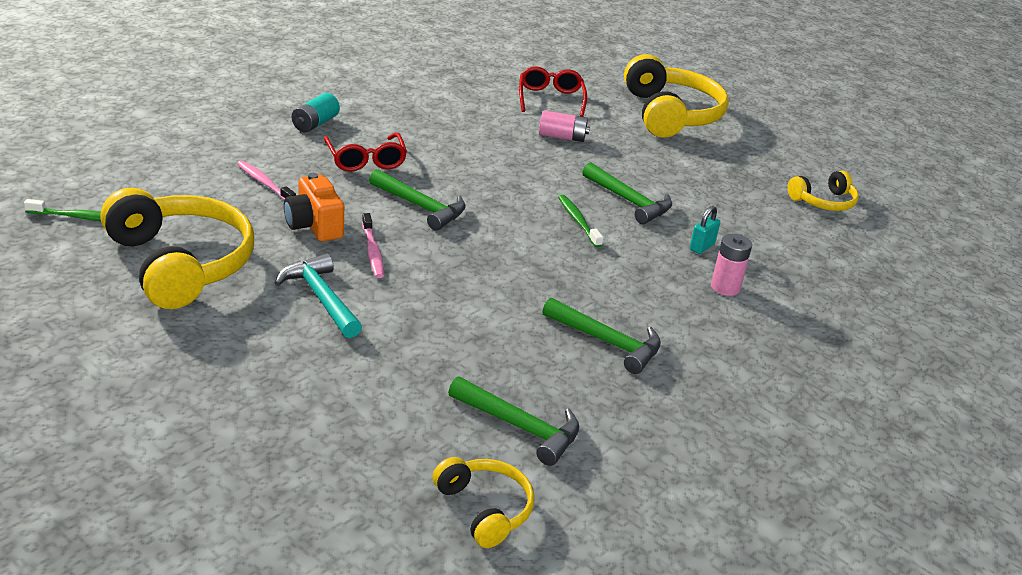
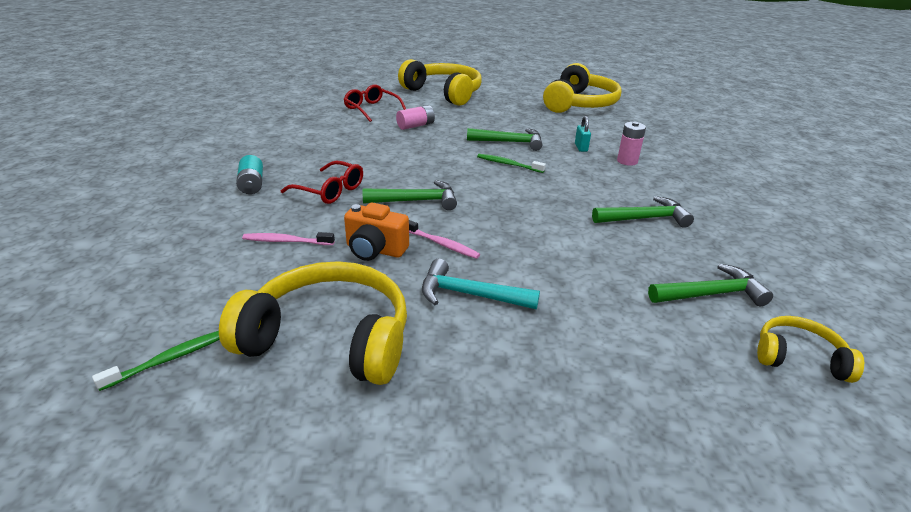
camera: 40 degrees left, 0 degrees up
(823, 202) = (579, 104): yellow headphones -> yellow headphones, size x1.92

